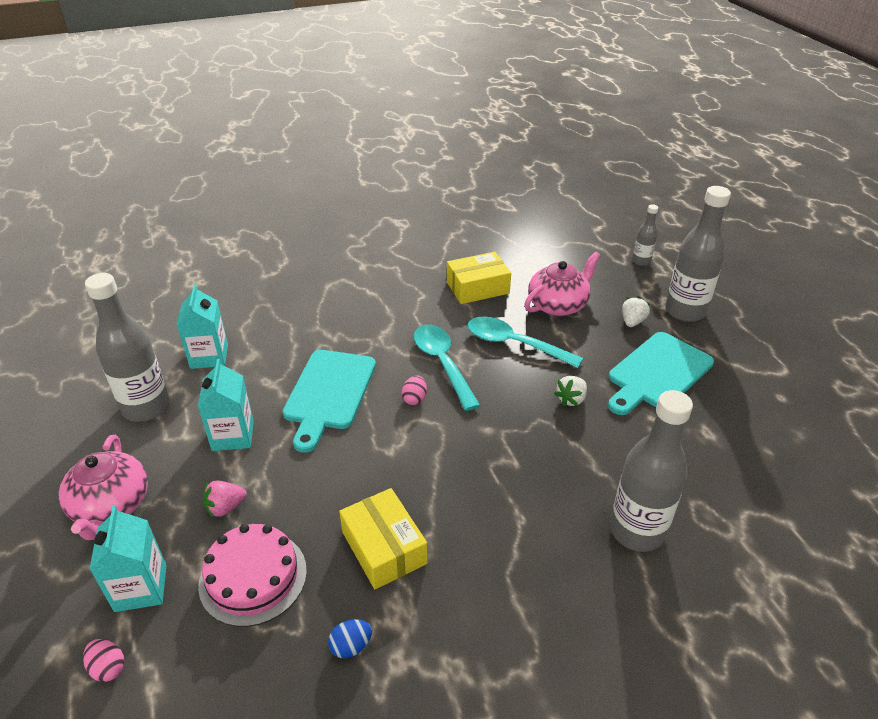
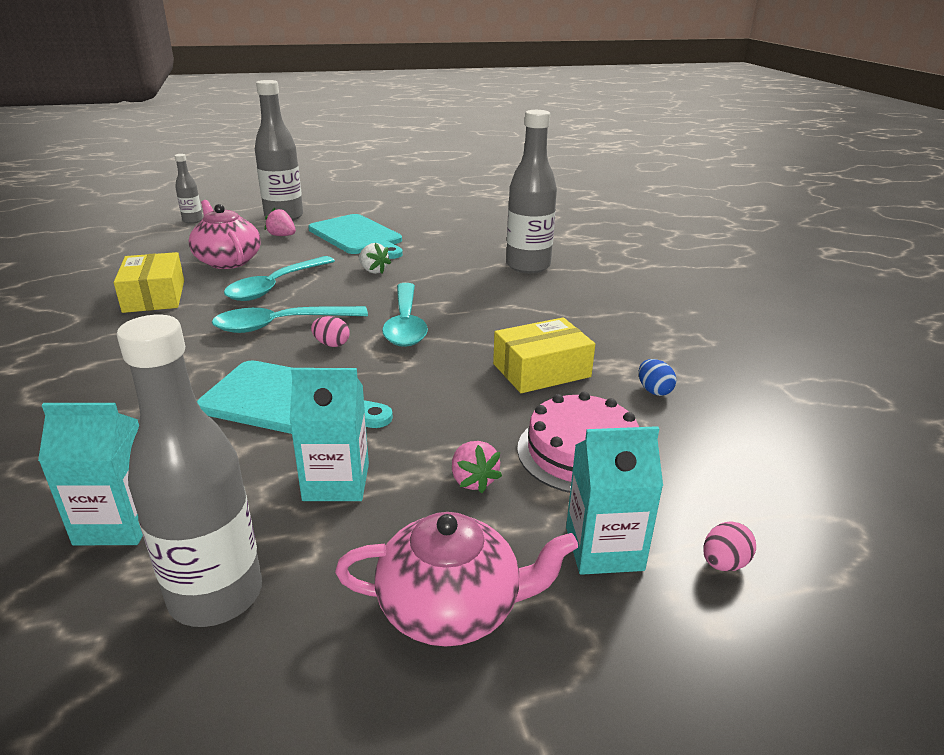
camera: 85 degrees left, 10 degrees down
(459, 439) = (405, 324): none -> turquoise spoon
(632, 322) = (282, 236): white strawberry -> pink strawberry

